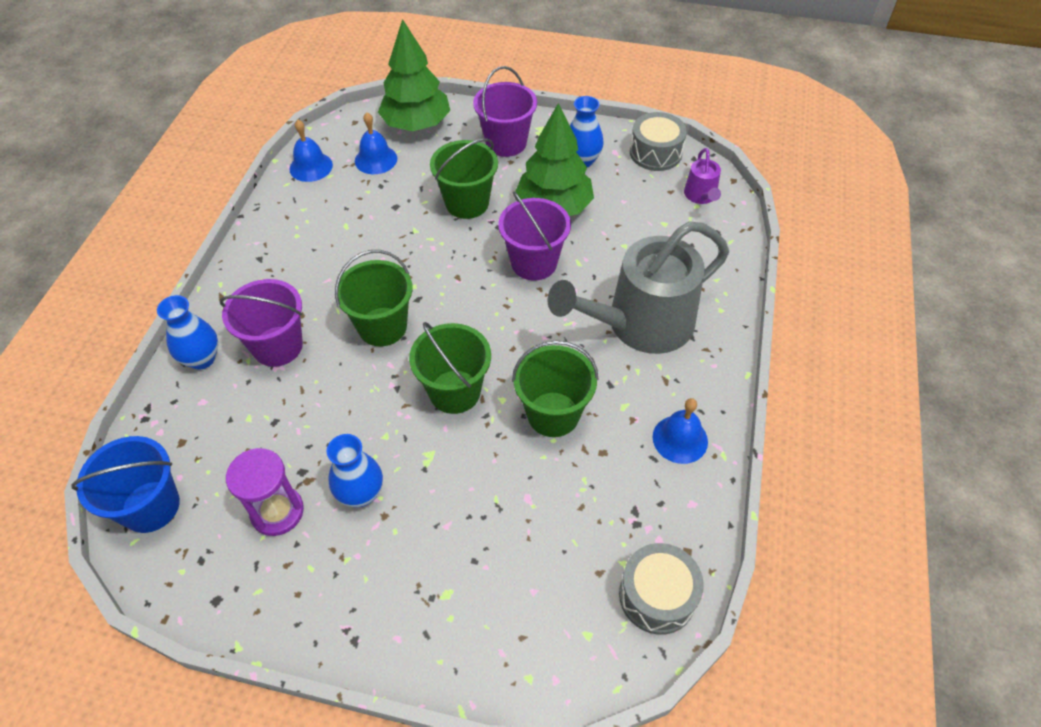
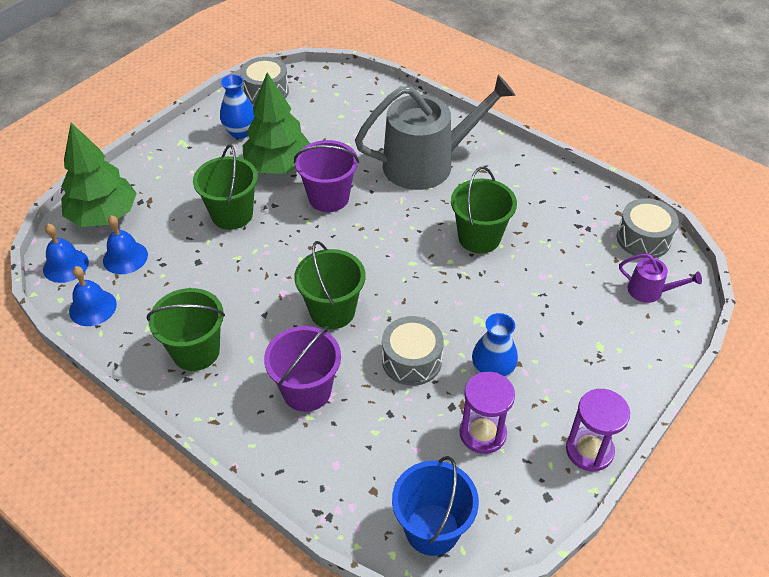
camera: 65 degrees left, 5 degrees down
(202, 358) = (284, 454): blue vase -> none
(289, 626) = (589, 450): none -> purple hourglass
(347, 415) = (411, 360): none -> grey drum
(454, 391) = (427, 286): green bucket -> green bucket (196, 351)
(506, 143) = (180, 167): purple bucket -> none
(641, 324) = (427, 163): grey watering can -> grey watering can turned 105 degrees counterclockwise
(680, 439) = (534, 183): blue bell -> blue bell (66, 265)
(701, 196) = (328, 87): purple watering can -> purple watering can (649, 291)

